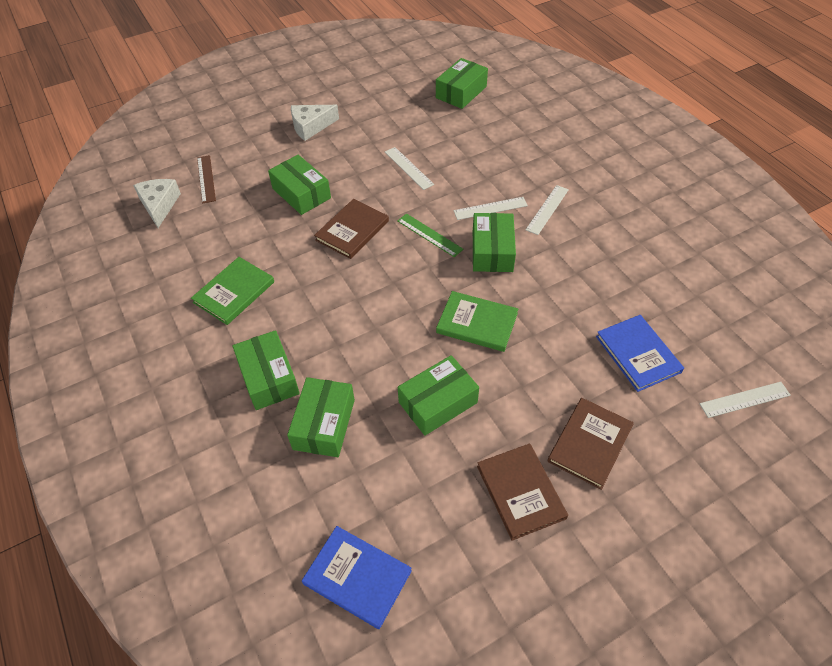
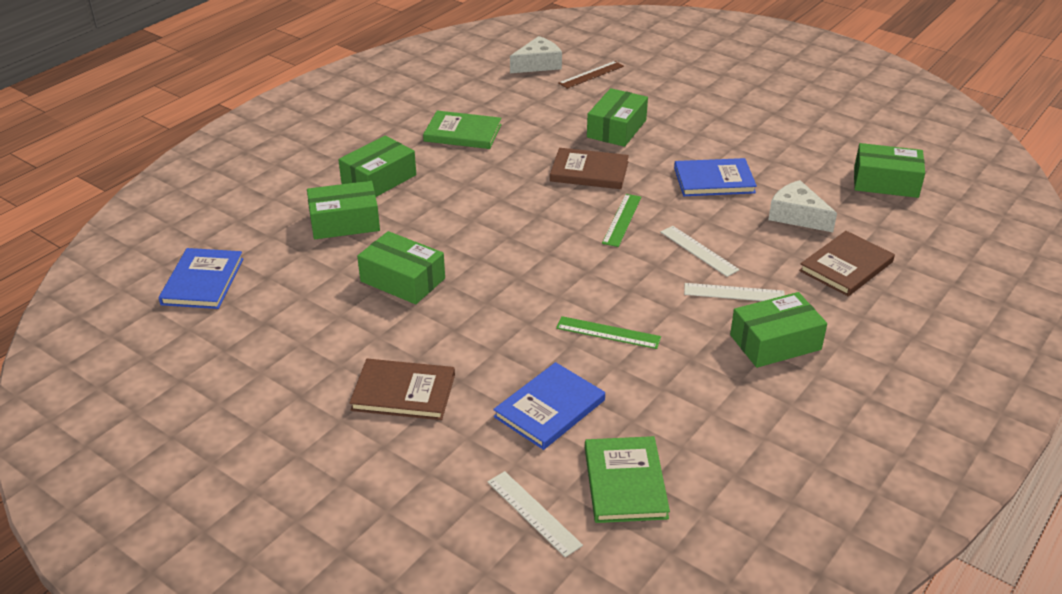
camera: 65 degrees right, 15 degrees down
(311, 126) = (720, 105): white cheese -> white cheese (797, 216)
(408, 168) = (714, 180): white ruler -> blue book
(477, 323) = (519, 281): green book -> green book (625, 482)
(492, 251) = (631, 267): green box -> green box (775, 342)
(520, 492) = (324, 355): brown book -> brown book (846, 266)
(564, 291) = (608, 333): none -> green ruler

